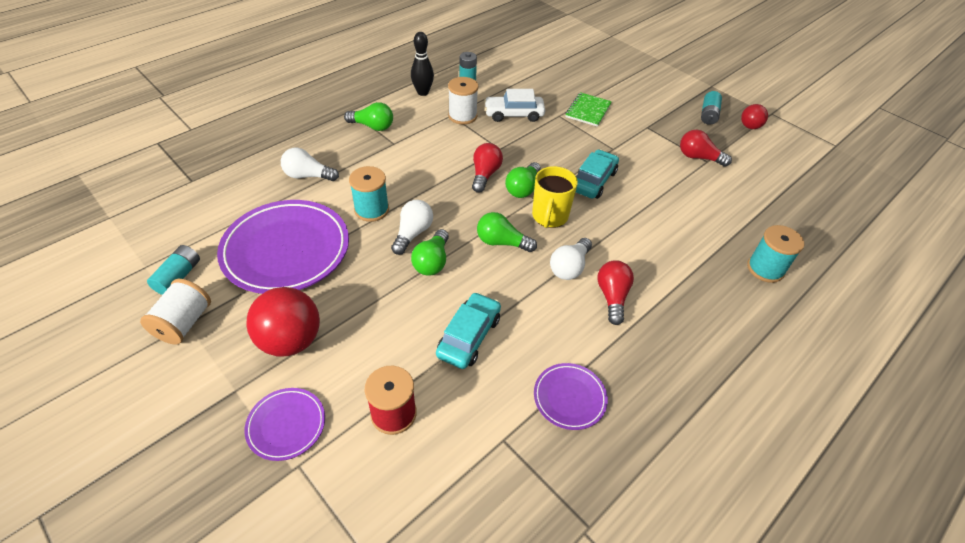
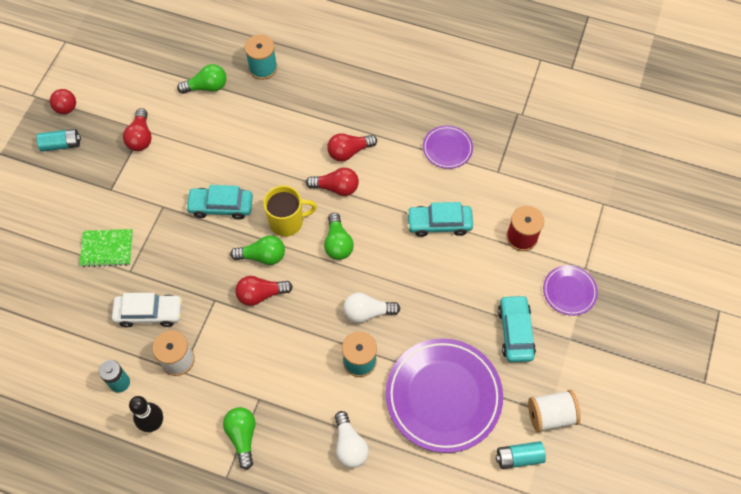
camera: 115 degrees left, 15 degrees up
(291, 340) = (515, 332): red ball -> turquoise car
(432, 262) = (388, 282): green light bulb -> green light bulb (206, 87)
(514, 114) = (149, 313): white car -> white car turned 60 degrees counterclockwise
(569, 267) = (336, 187): white light bulb -> red light bulb

